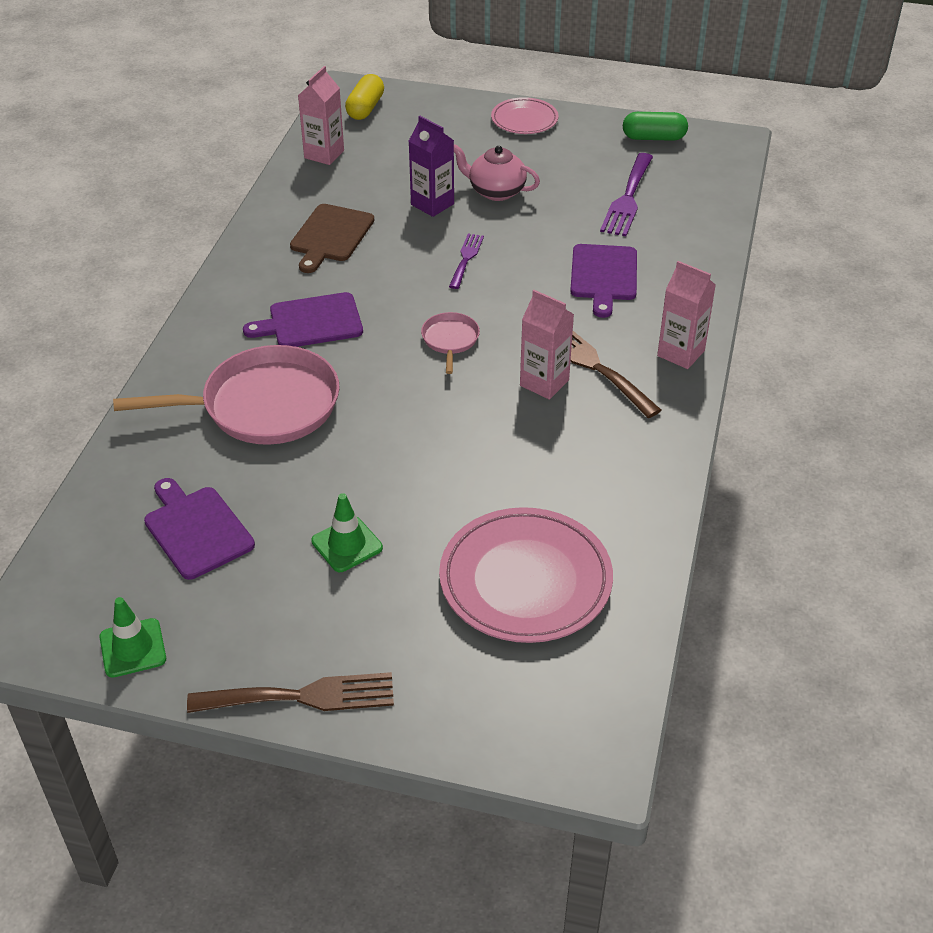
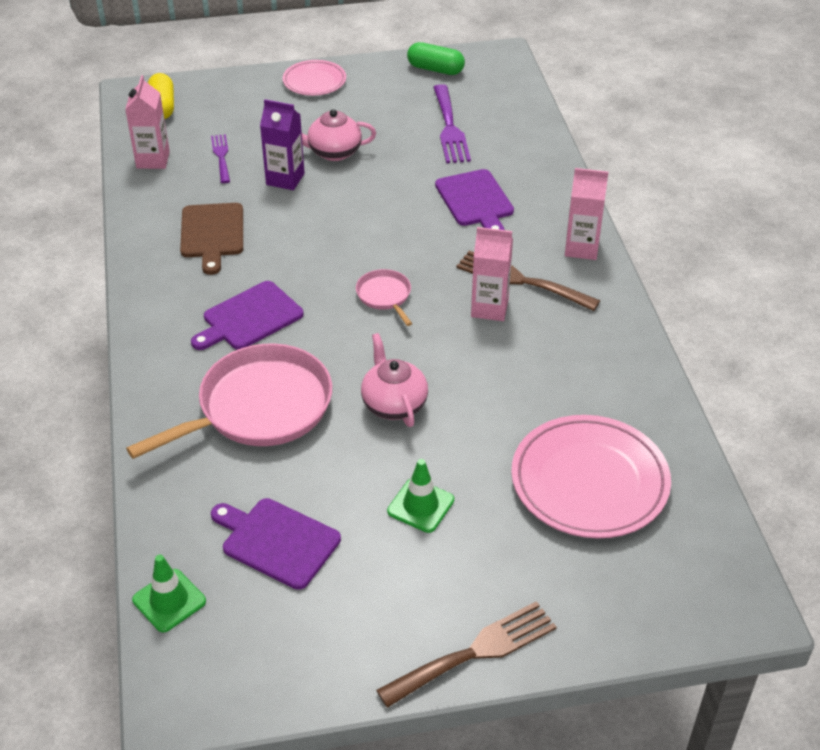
camera: 25 degrees left, 0 degrees up
(133, 648) = (294, 670): green traffic cone -> green traffic cone (169, 601)
(388, 443) = (394, 404): none -> pink teapot
(466, 258) = (349, 219): purple fork -> purple fork (221, 156)
(654, 138) = (435, 69): green capsule -> green capsule turned 45 degrees clockwise

